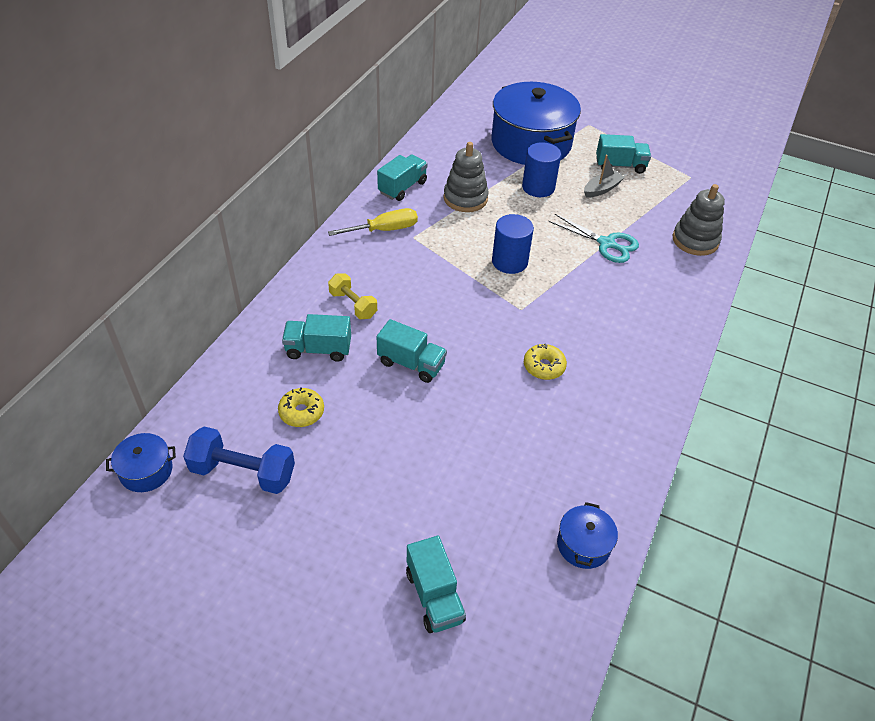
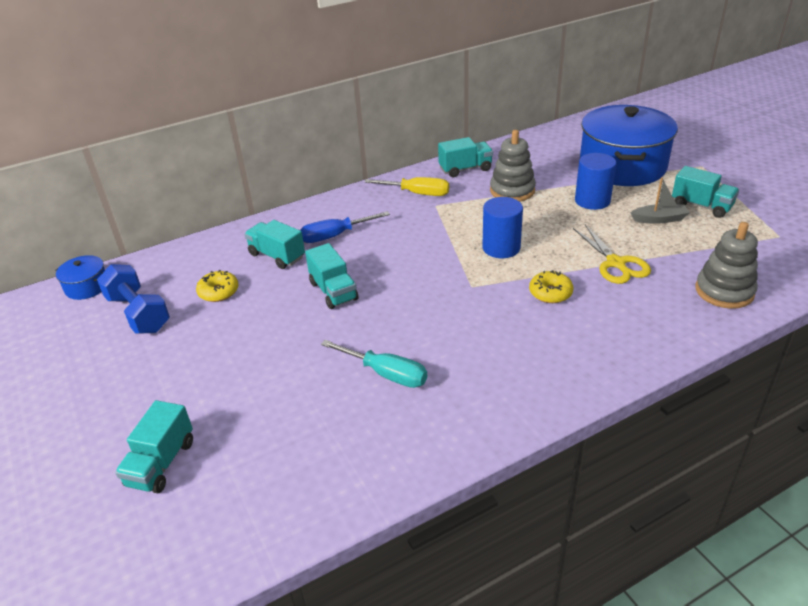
camera: 40 degrees right, 10 degrees down
(353, 305) = (335, 236): yellow dumbbell -> blue screwdriver
(532, 420) = (385, 374): none -> turquoise screwdriver
(544, 366) = (443, 337): yellow donut -> yellow donut (550, 293)
(583, 544) = (320, 493): blue pot -> none
(606, 243) = (615, 263): turquoise scissors -> yellow scissors

